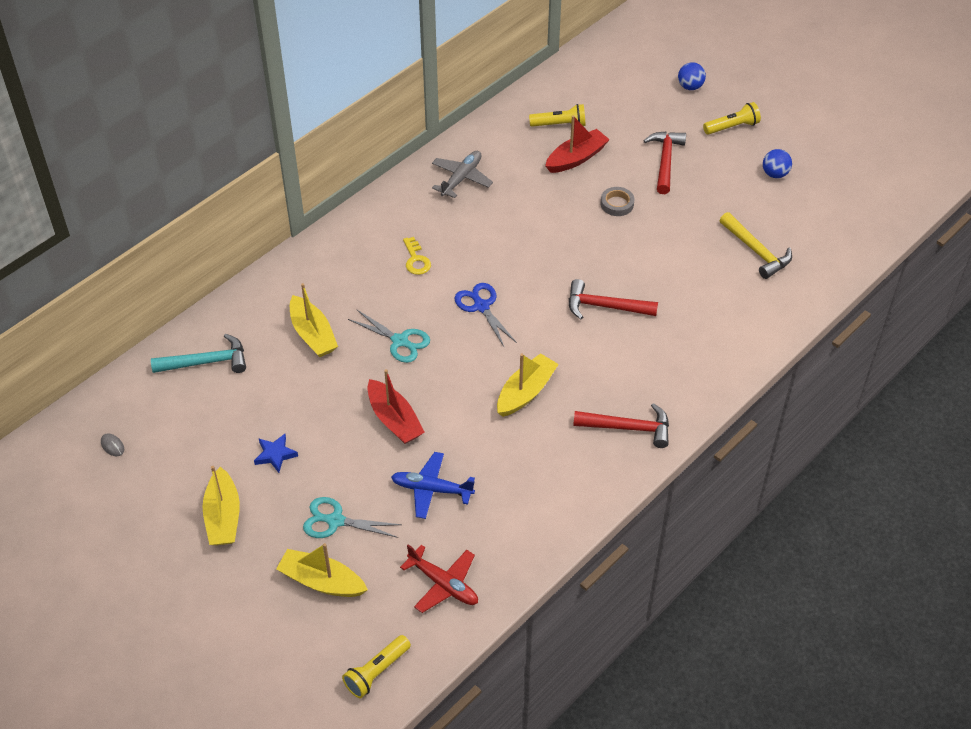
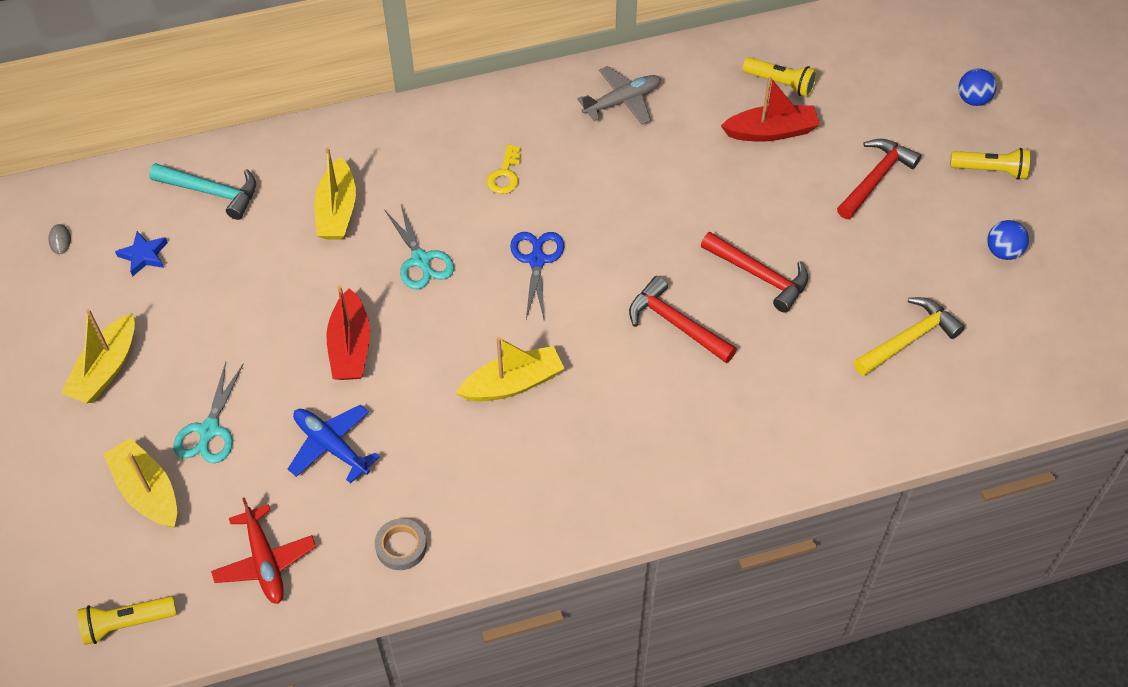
camera: 30 degrees right, 5 degrees up
(275, 455) = (204, 326): blue star -> blue star (144, 255)
(335, 521) = (209, 431): turquoise scissors -> turquoise scissors turned 120 degrees counterclockwise
(617, 204) = (779, 206): grey tape -> grey tape (401, 546)
(629, 428) = (598, 483): red hammer -> red hammer (760, 276)
(756, 251) = (909, 339): yellow hammer -> yellow hammer turned 120 degrees counterclockwise

